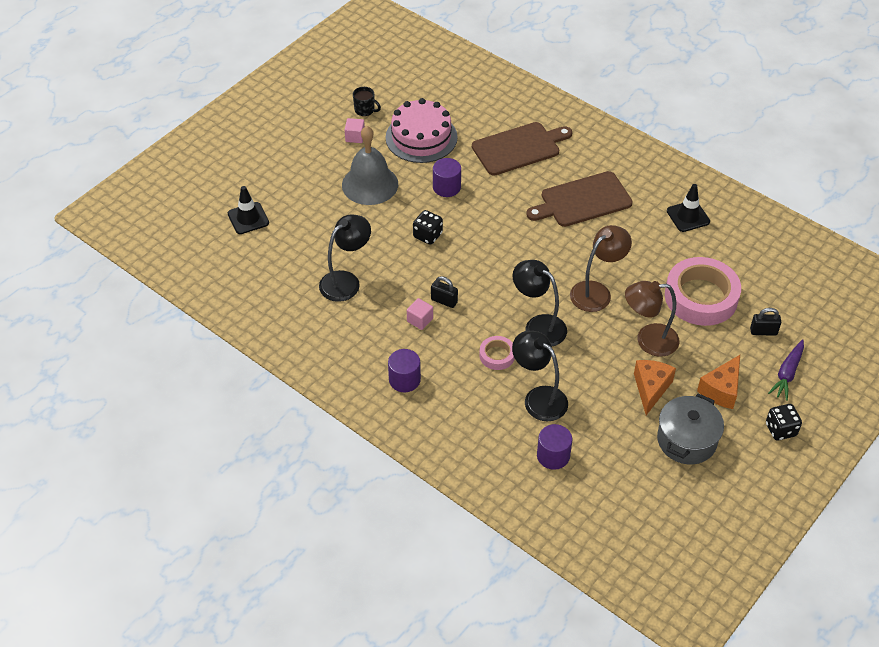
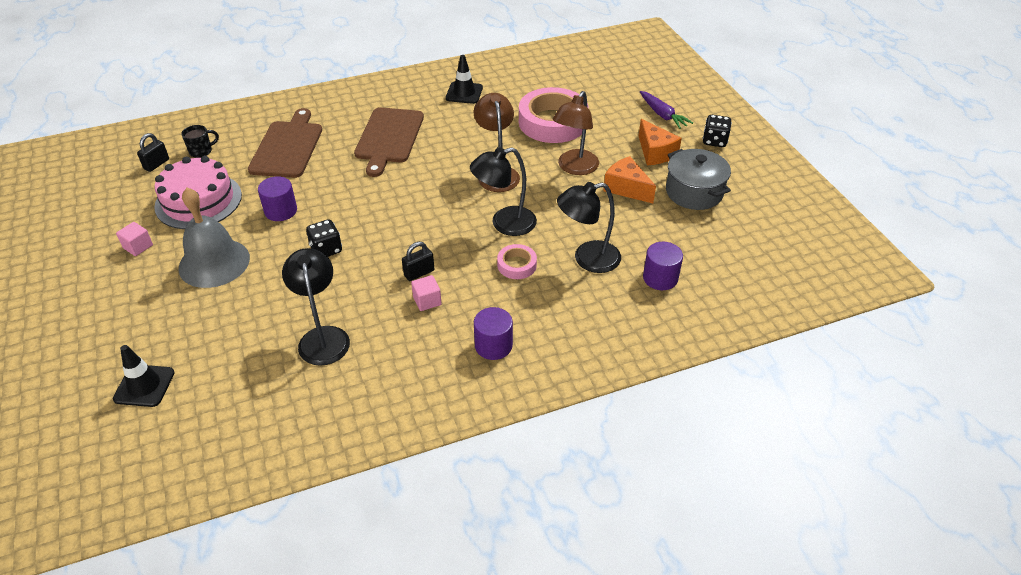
camera: 60 degrees left, 5 degrees down
(365, 110) = (112, 224): black mug -> black mug (201, 151)
(763, 331) = (613, 108): black padlock -> black padlock (156, 164)

